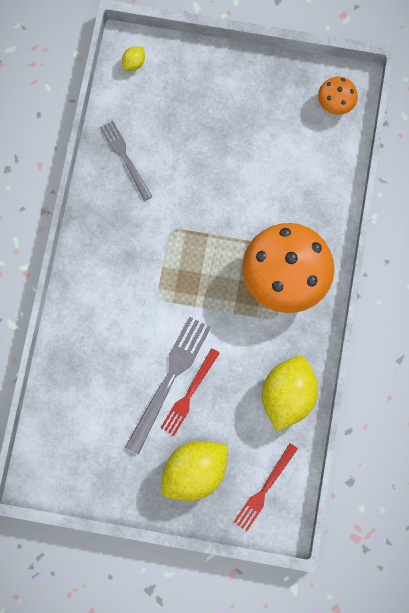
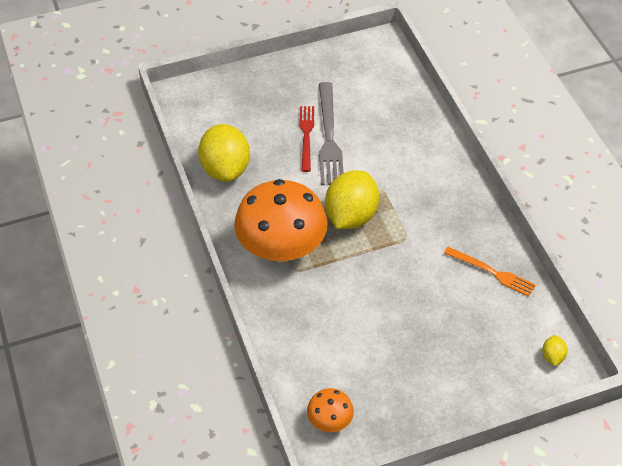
camera: 150 degrees right, 25 degrees down
(125, 158) = (492, 272): grey fork -> orange fork
(195, 472) = (268, 93): yellow lemon -> yellow lemon (351, 216)
(264, 489) = (206, 106): red fork -> none

